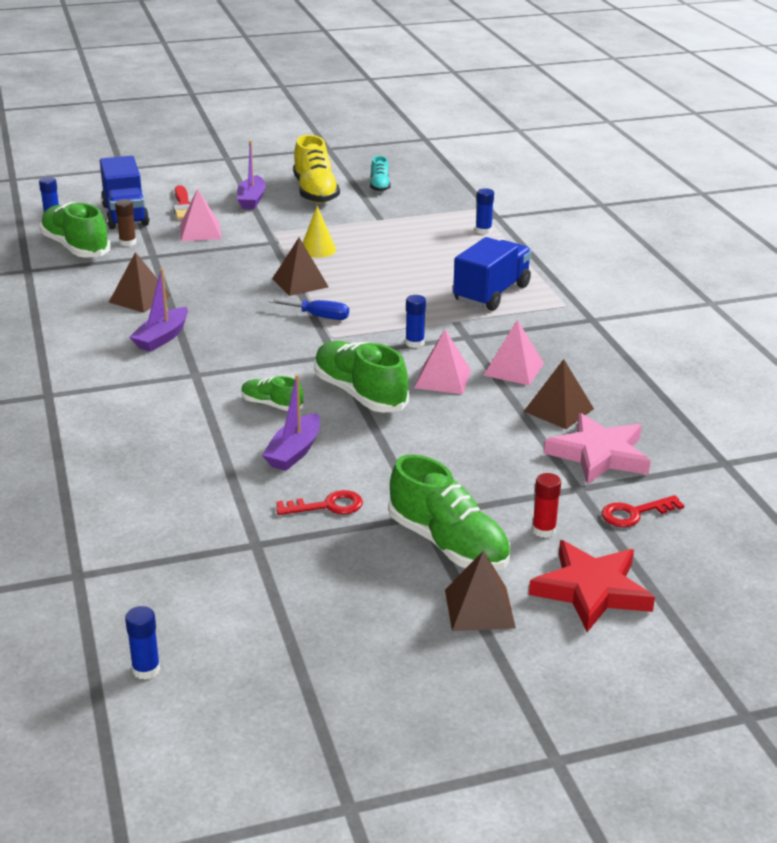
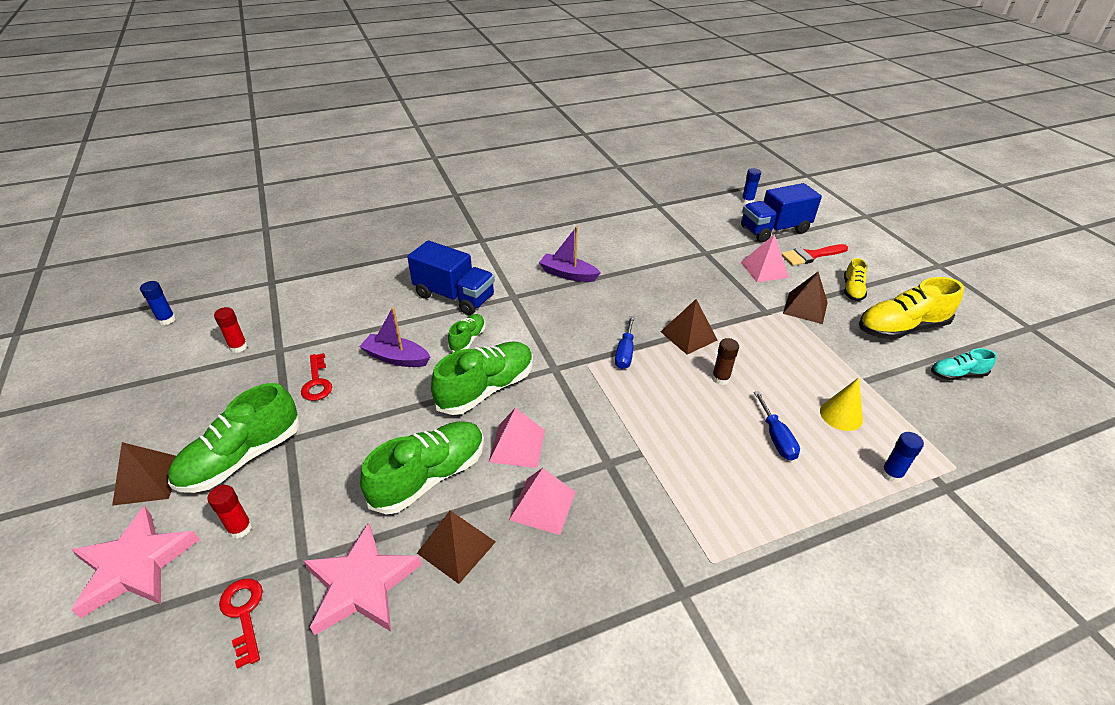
camera: 85 degrees right, 10 degrees up
(76, 247) = (703, 217): green shoe -> green shoe (429, 477)
(128, 242) = (723, 238): brown glue stick -> brown glue stick (720, 378)
(139, 298) = (629, 256): brown pyramid -> brown pyramid (805, 307)
(239, 581) = (238, 347): none -> red glue stick
(251, 200) = (852, 290): purple boat -> yellow shoe
(318, 249) = (764, 341): yellow cone -> yellow cone (841, 415)
(414, 343) = (586, 421): blue glue stick -> none
(443, 264) = (776, 438): none -> blue screwdriver
(491, 293) = (718, 484): blue truck -> blue truck (454, 296)
(591, 590) = (135, 565): red star -> pink star

